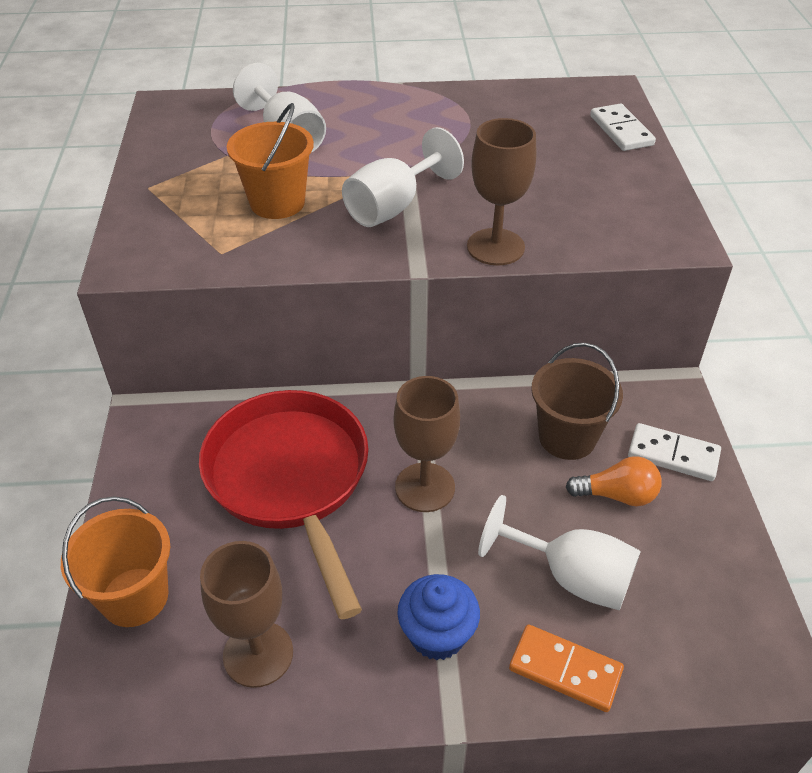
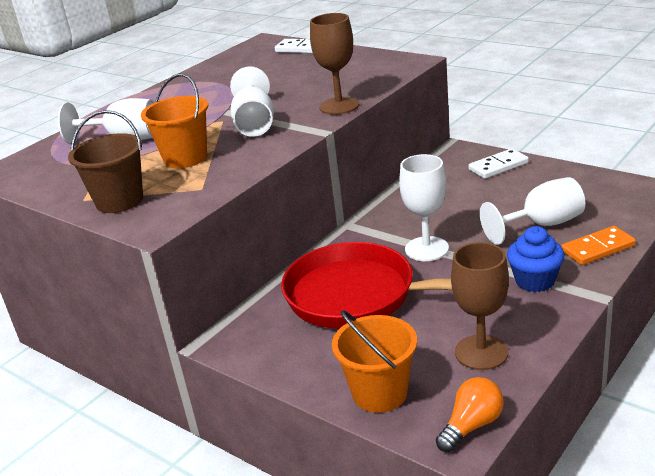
camera: 45 degrees left, 15 degrees down
(425, 487) = (426, 249): brown goblet -> white goblet
(567, 437) = (448, 191): brown bucket -> brown bucket (119, 201)
(617, 495) = (505, 191): orange light bulb -> orange light bulb (471, 425)

